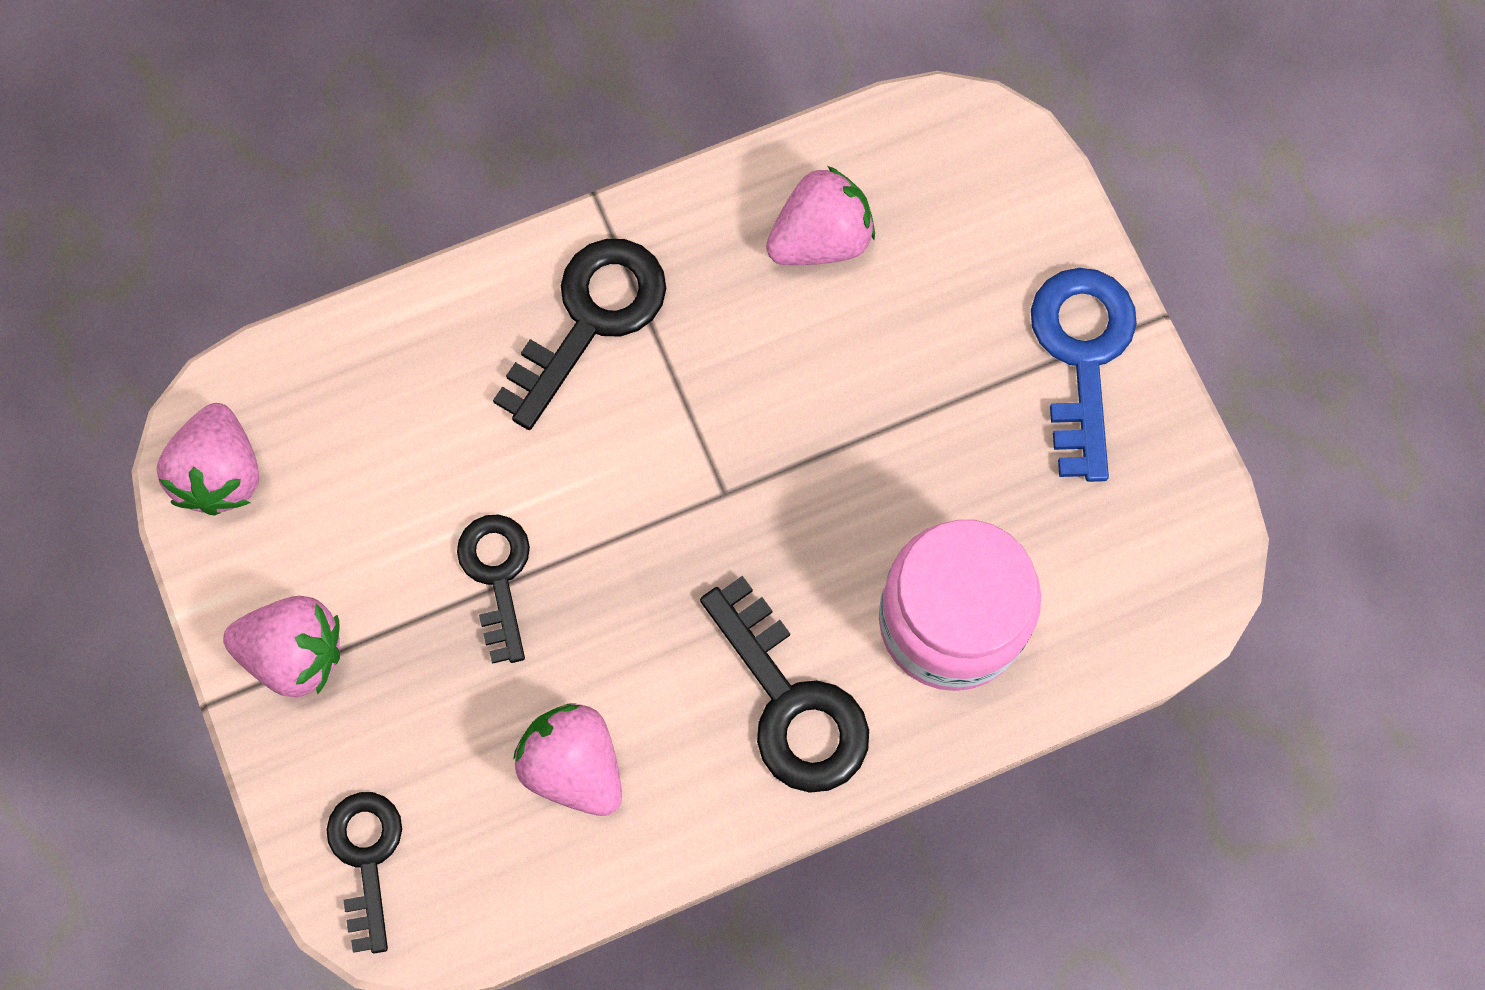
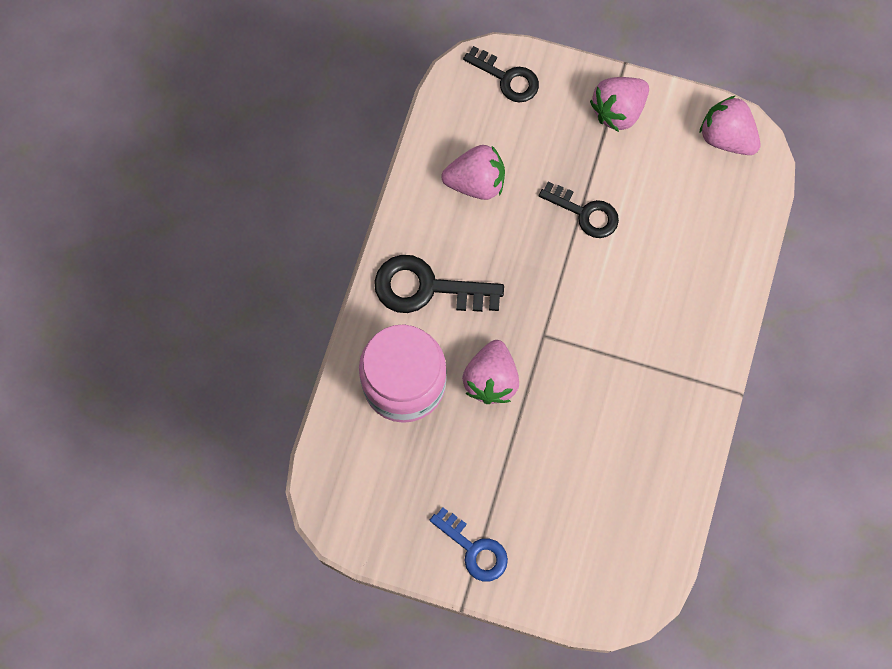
camera: 130 degrees right, 0 degrees up
(591, 319) = (675, 342): black key -> none
(820, 239) = (632, 478): pink strawberry -> pink strawberry (491, 379)
(1082, 356) = (474, 549): blue key -> blue key, size x0.66

